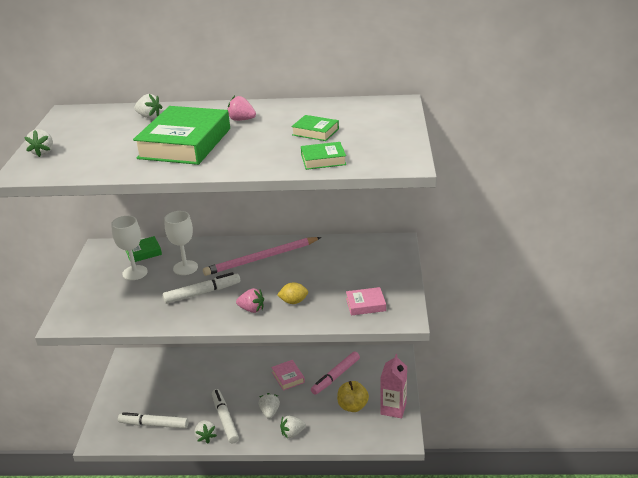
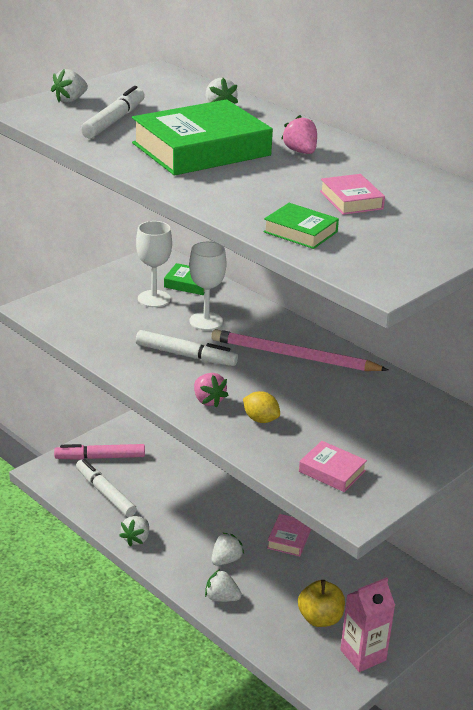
camera: 40 degrees right, 0 degrees up
(225, 419) = (174, 535): white marker -> white marker (114, 121)
(315, 132) = (351, 200): green book -> pink book
(336, 376) = (342, 574): pink marker -> pink marker (100, 457)

